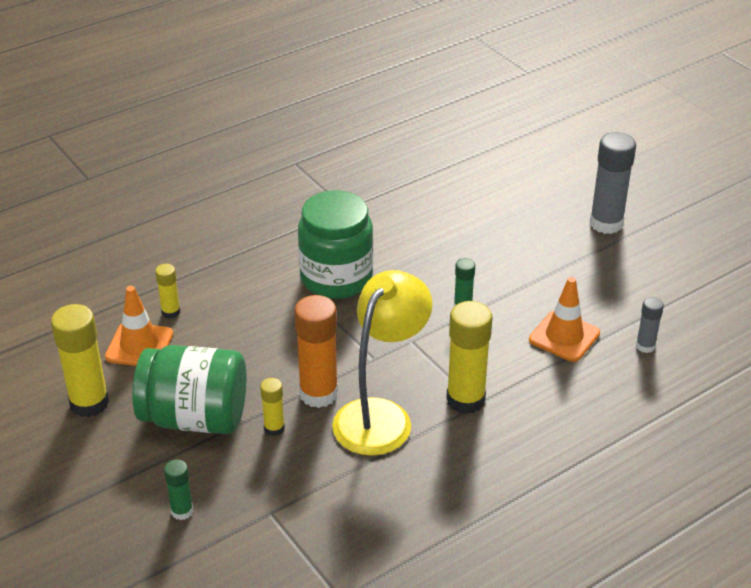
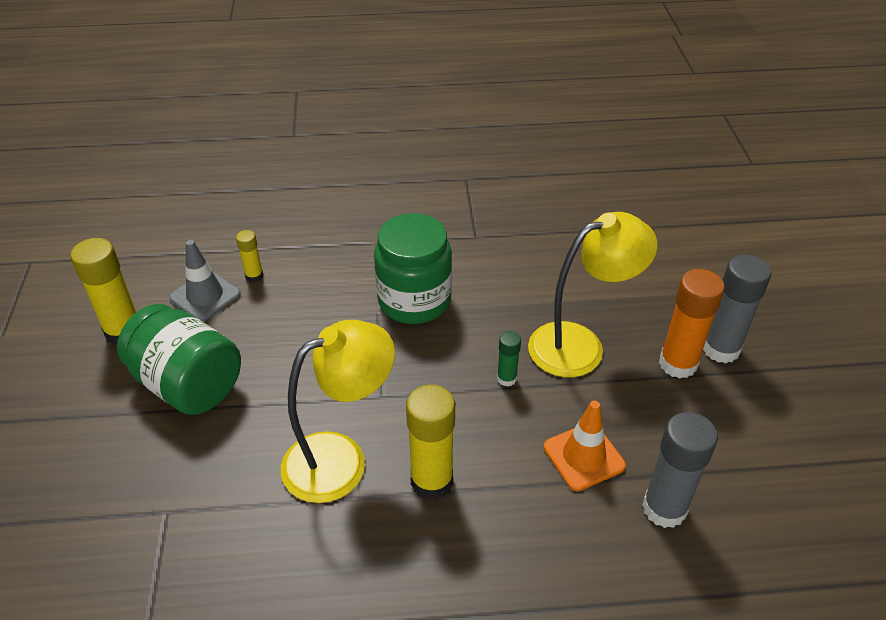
camera: 30 degrees right, 5 degrees up
(139, 345) = (205, 296): orange traffic cone -> grey traffic cone
(182, 511) = (100, 471): green glue stick -> none
(274, 428) = (240, 426): yellow glue stick -> none
(318, 394) = (306, 409): orange glue stick -> orange glue stick (678, 364)
(500, 260) = (580, 344): none -> yellow lamp
(645, 346) = (664, 508): grey glue stick -> grey glue stick, size x1.92

